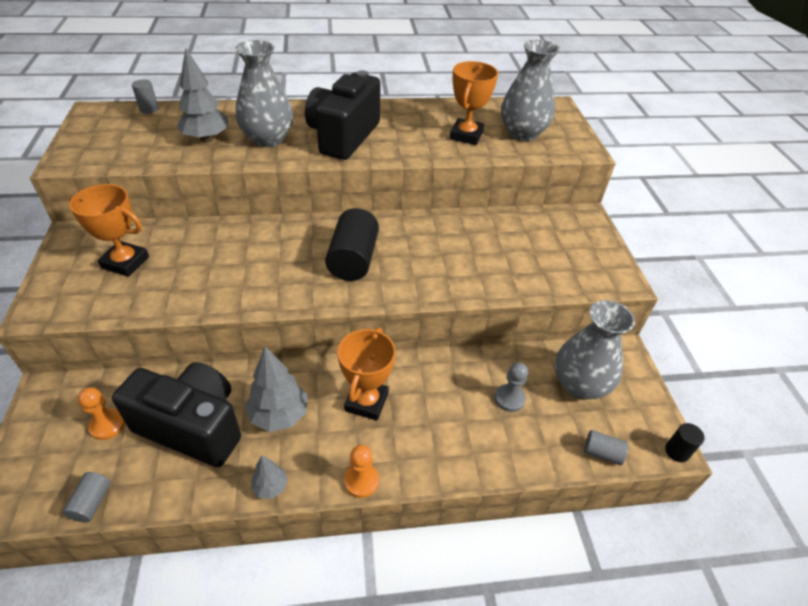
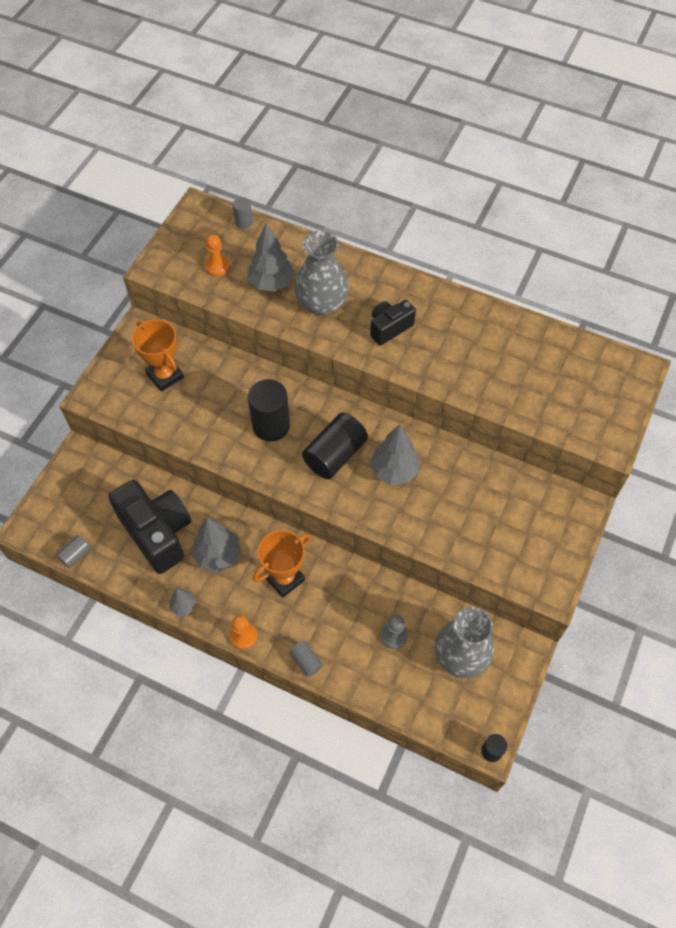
camera: 35 degrees right, 15 degrees up
(107, 425) = (106, 502): orange pawn -> orange pawn (217, 267)
(272, 261) = (271, 425): none -> black cylinder
(343, 137) = (389, 328): black camera -> black camera, size x0.54
(417, 250) = (394, 471): none -> grey tree
(466, 135) = (506, 374): orange trophy -> none
(522, 133) = (566, 394): grey vase -> none
(602, 453) = (430, 717): grey cylinder -> grey cylinder (306, 661)

